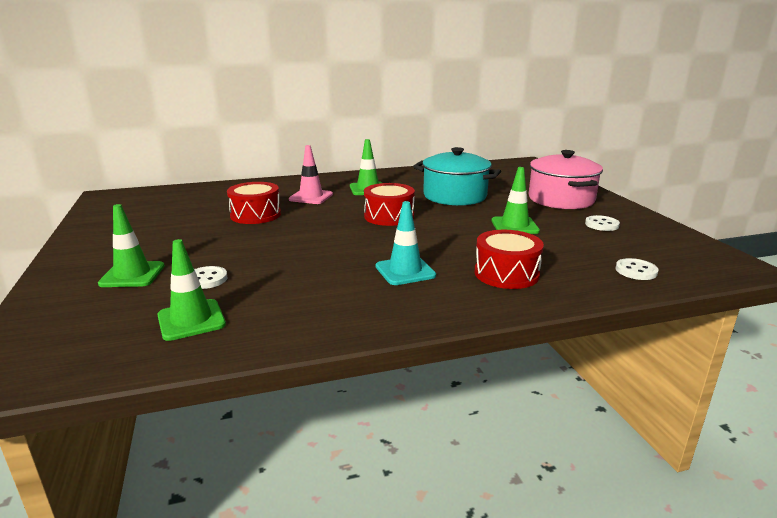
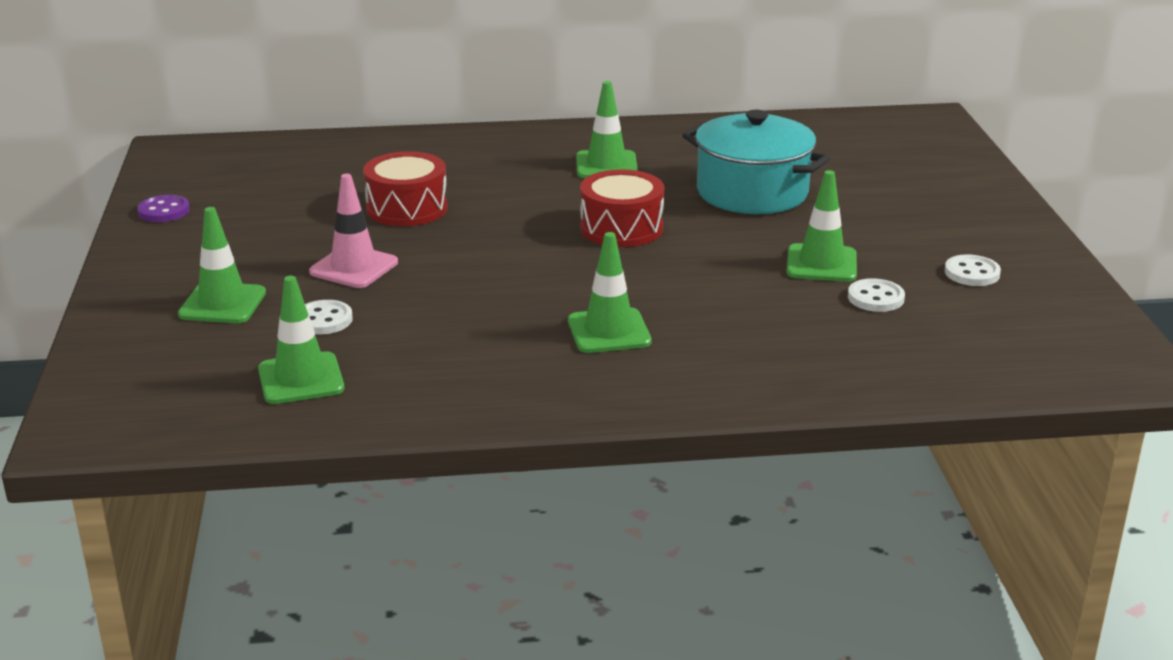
camera: 10 degrees right, 5 degrees up
(96, 225) = (164, 211): none -> purple button
(311, 197) = (504, 176): pink traffic cone -> pink traffic cone (354, 267)
(405, 271) = (609, 331): turquoise traffic cone -> green traffic cone
(506, 274) = (758, 349): red drum -> none
(561, 199) = (938, 214): pink pot -> none
(636, 271) = (962, 362): white button -> white button (875, 298)

